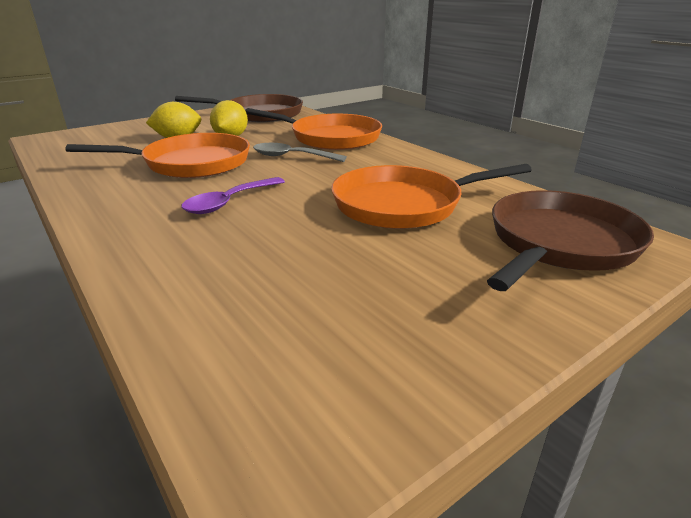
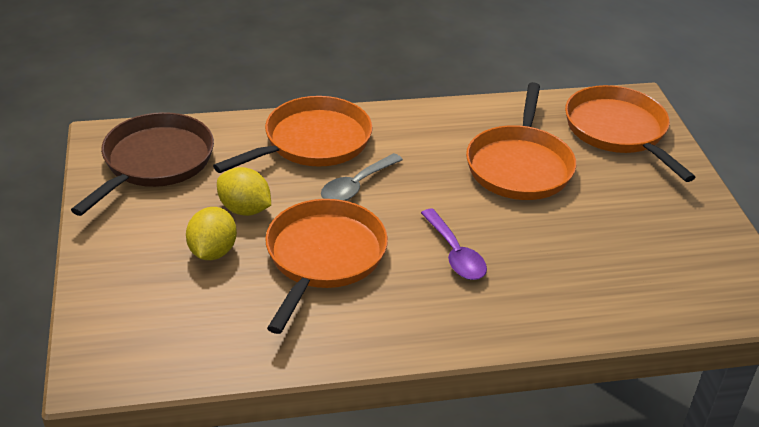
camera: 65 degrees left, 10 degrees up
(559, 243) = (618, 131): brown pan -> orange pan

